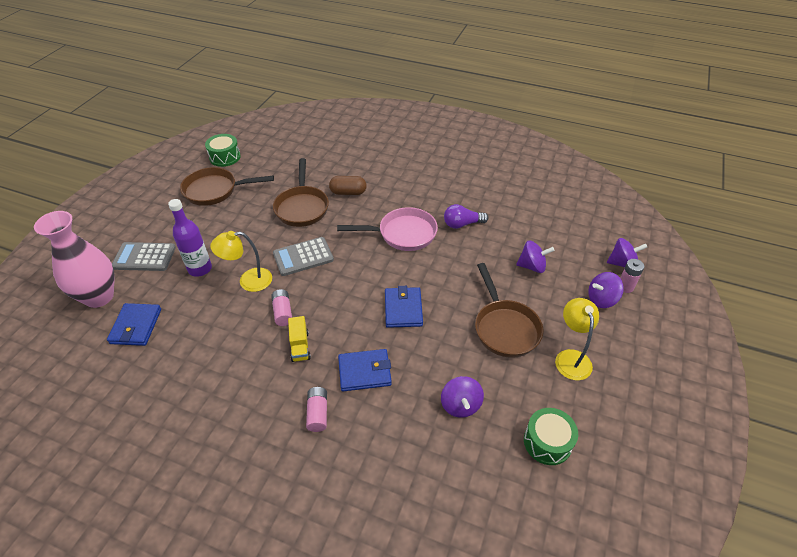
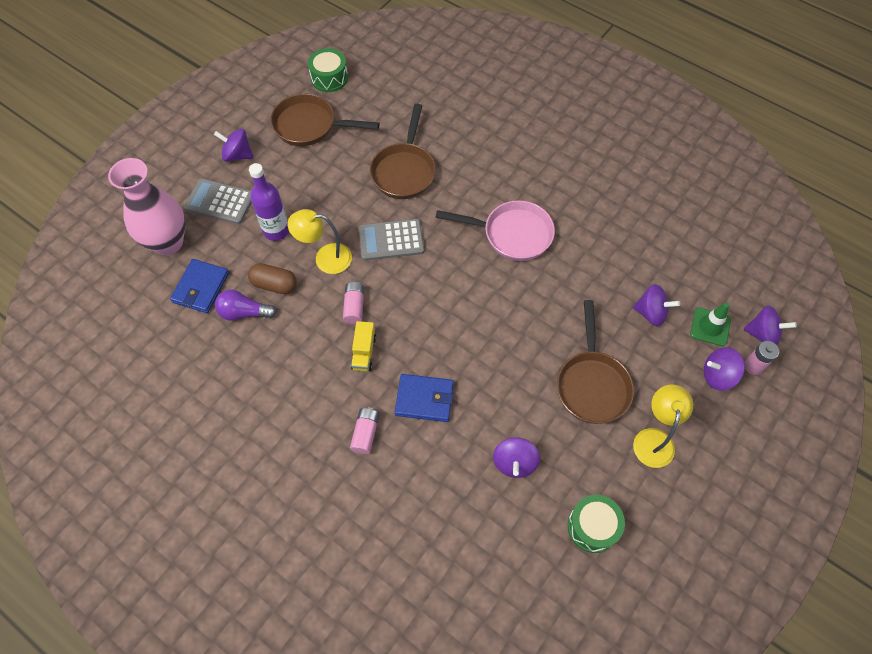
camera: 15 degrees right, 15 degrees up
(155, 221) = (237, 155): none -> purple spinning top
(348, 192) = (463, 161): brown capsule -> brown capsule (274, 285)
(403, 309) = (485, 334): blue wallet -> none
(462, 224) = (586, 236): purple light bulb -> purple light bulb (244, 312)
(581, 266) = (710, 327): none -> green traffic cone

